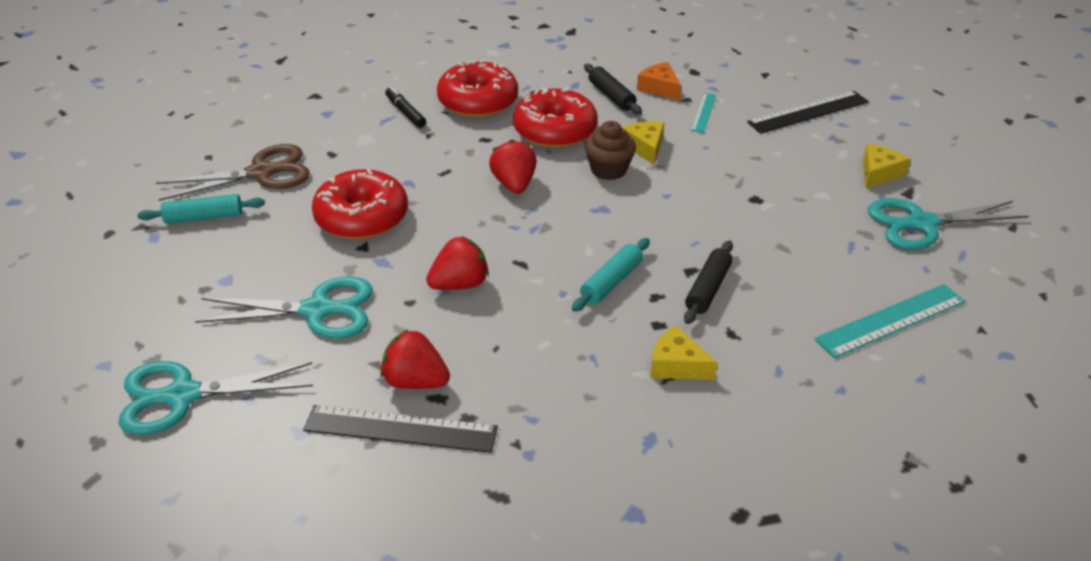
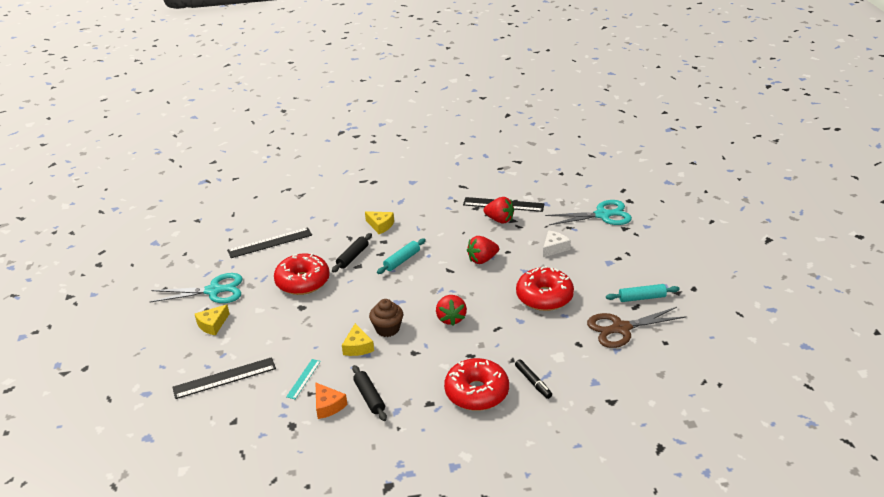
camera: 175 degrees left, 5 degrees down
(317, 310) = (554, 248): turquoise scissors -> white cheese
(555, 131) = (419, 362): red donut -> red donut (303, 282)
(891, 320) = (270, 243): turquoise ruler -> black ruler

